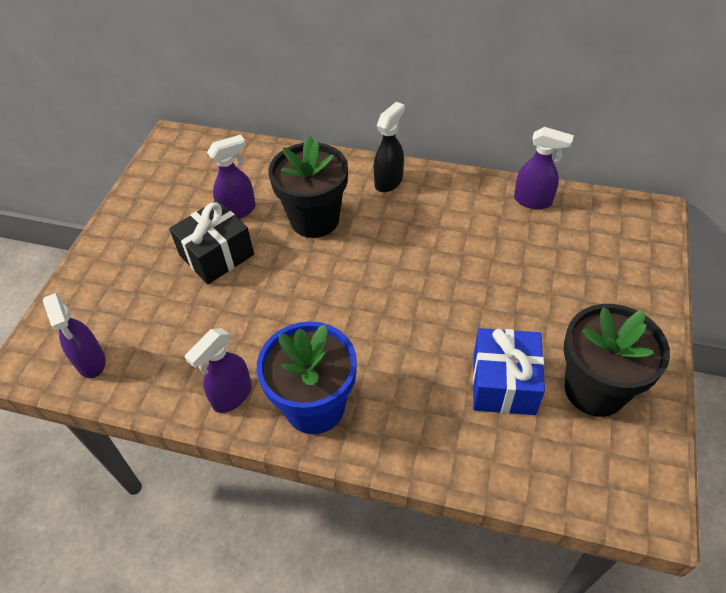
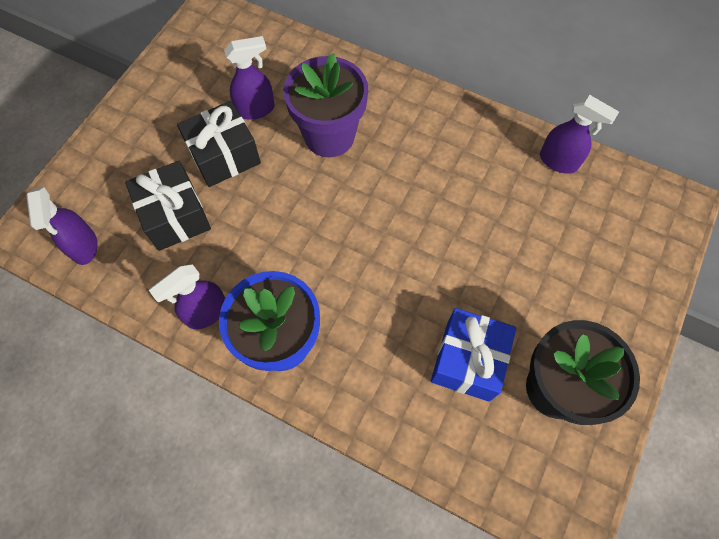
camera: 10 degrees right, 15 degrees up
(179, 316) = (175, 216): none -> black gift
(314, 219) = (329, 136): black flower pot -> purple flower pot
(389, 181) = (415, 106): black spray bottle -> none

